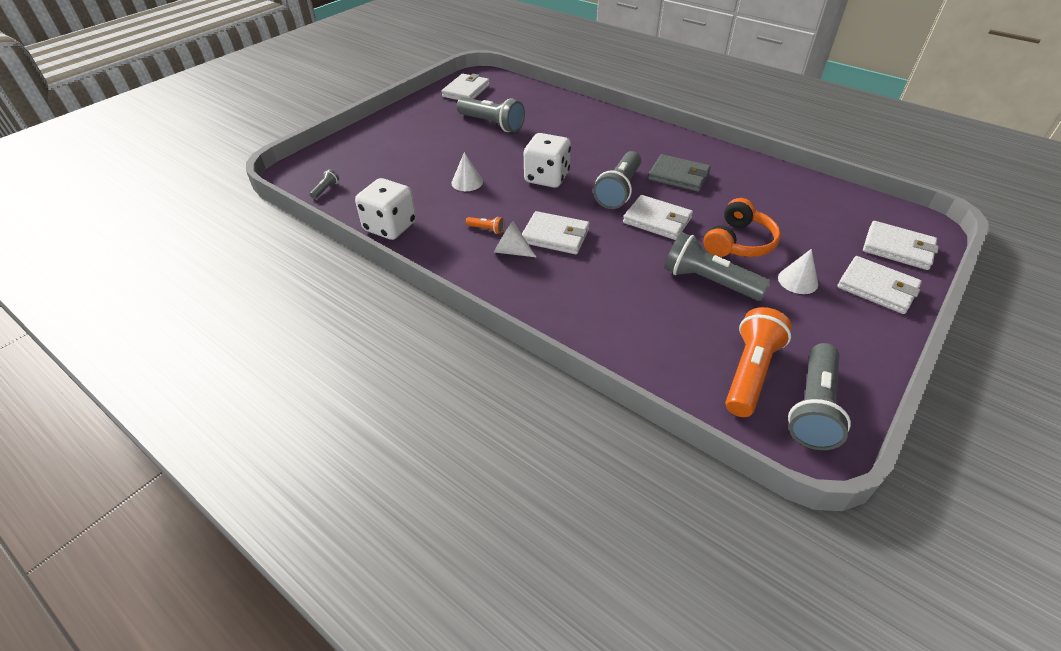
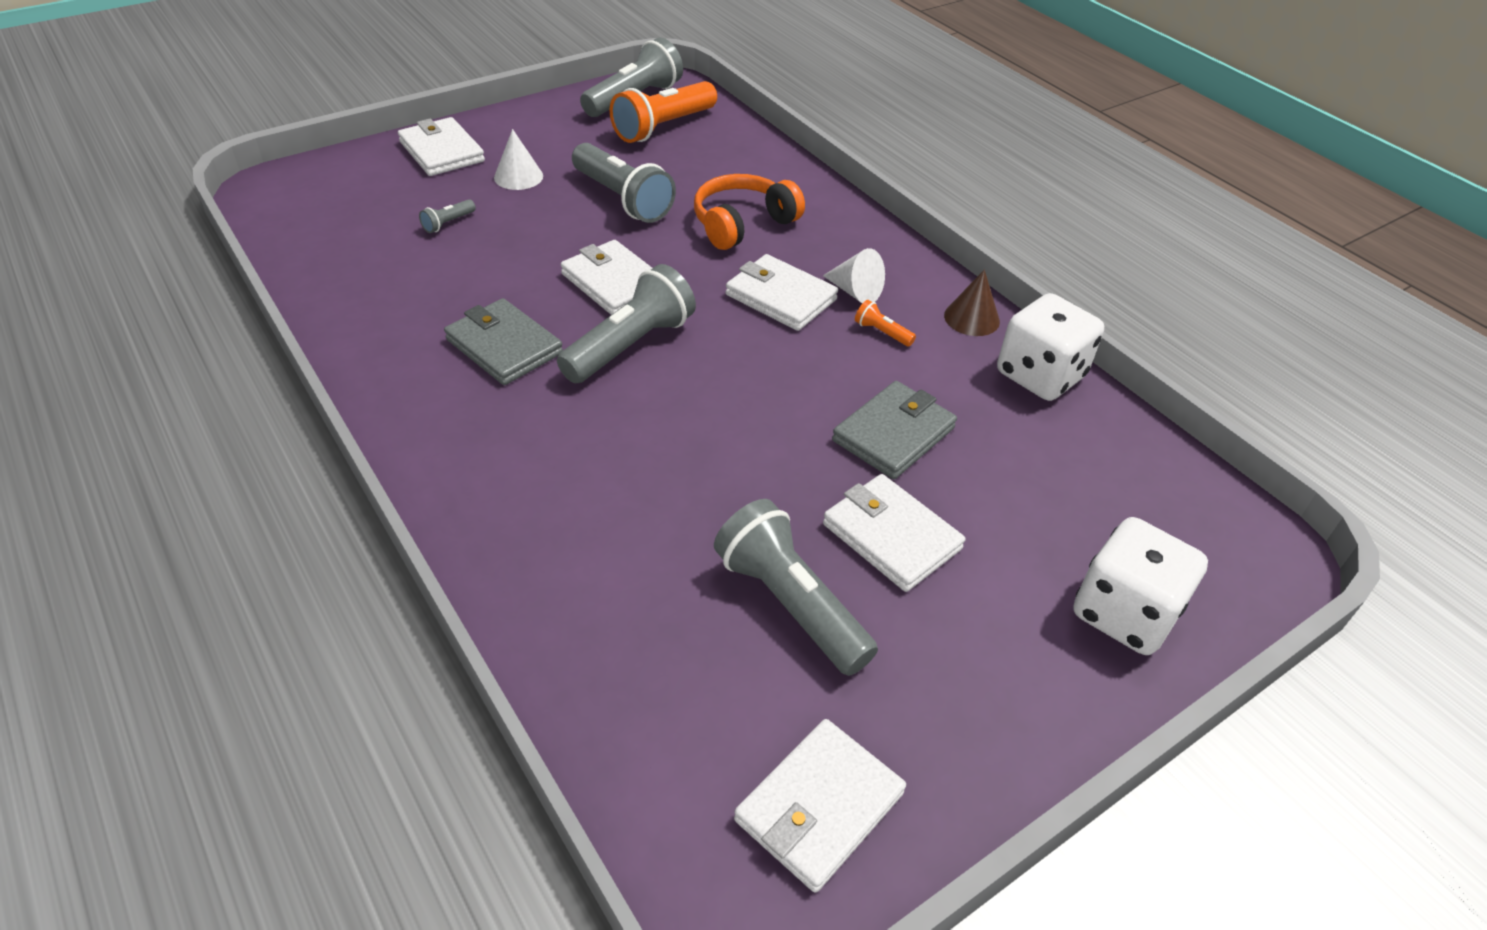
camera: 165 degrees left, 0 degrees up
(325, 189) = (1178, 490): grey flashlight -> grey flashlight (448, 223)
(432, 251) = (971, 318): none -> brown cone
(467, 182) = (893, 434): white cone -> grey wallet
(547, 178) = (739, 405): white dice -> white dice (1124, 613)
(738, 242) = (534, 229): orange headphones -> orange headphones (742, 224)
(897, 248) = (350, 177): white wallet -> white wallet (891, 536)

